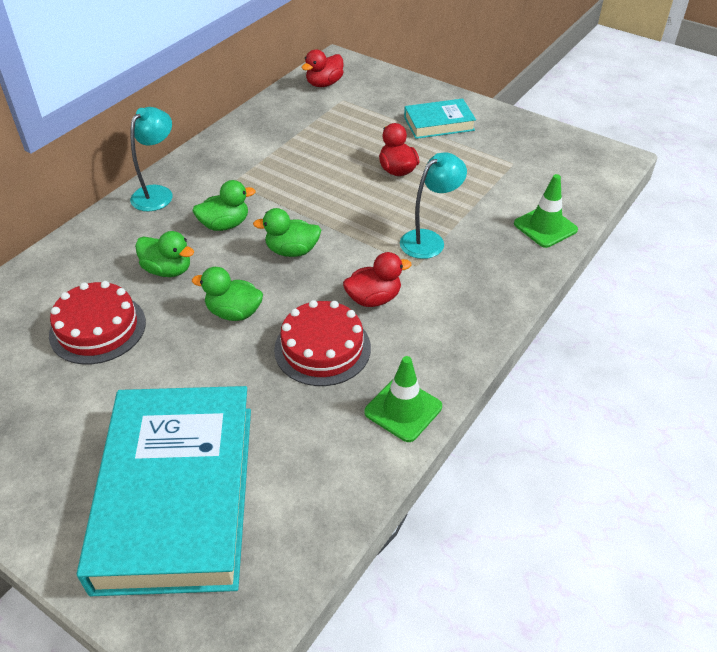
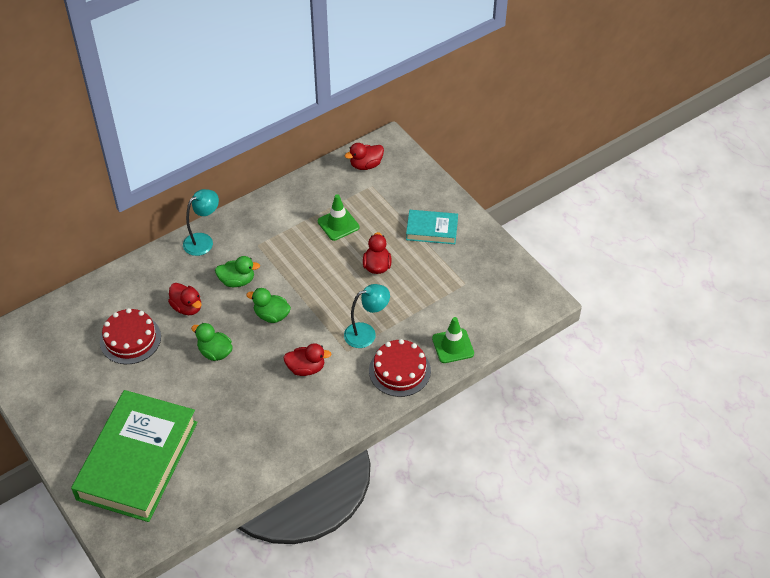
camera: 20 degrees right, 5 degrees up
(168, 270) = (187, 307): green duck -> red duck
(176, 495) = (137, 460): turquoise book -> green book
(322, 348) = (257, 394): red cake -> red cake (399, 370)
(403, 409) = (284, 450): green traffic cone -> green traffic cone (338, 224)

